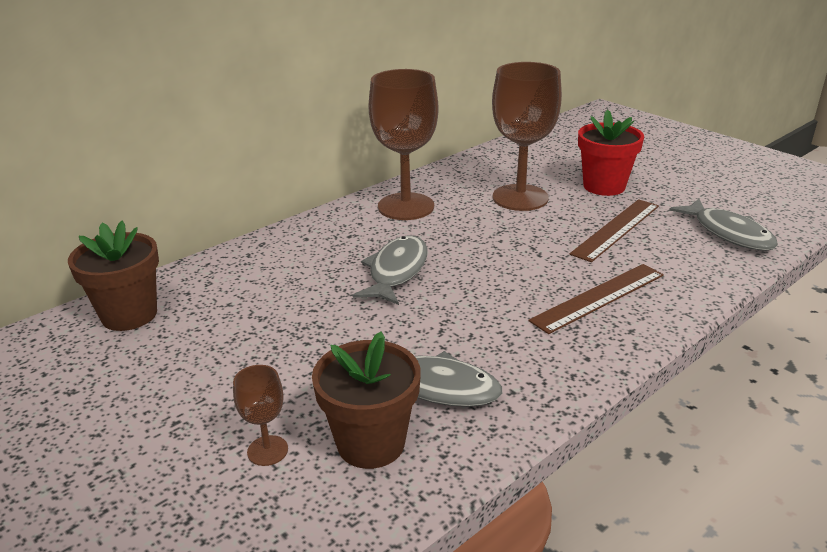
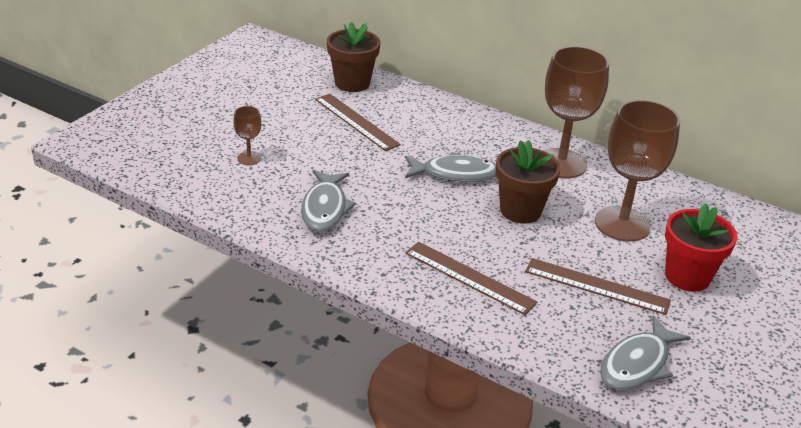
camera: 70 degrees right, 5 degrees up
(234, 327) = (356, 122): none -> brown ruler
(371, 443) = (265, 192): brown flower pot -> brown flower pot (520, 210)

